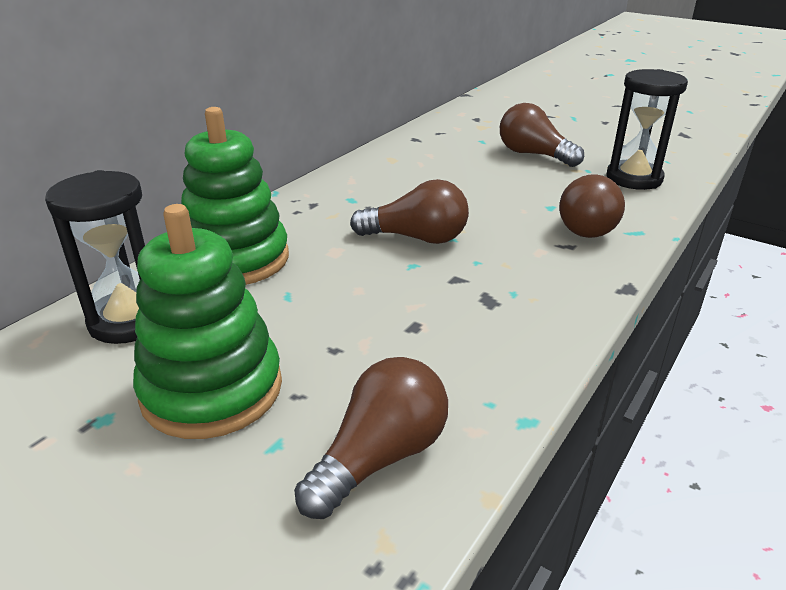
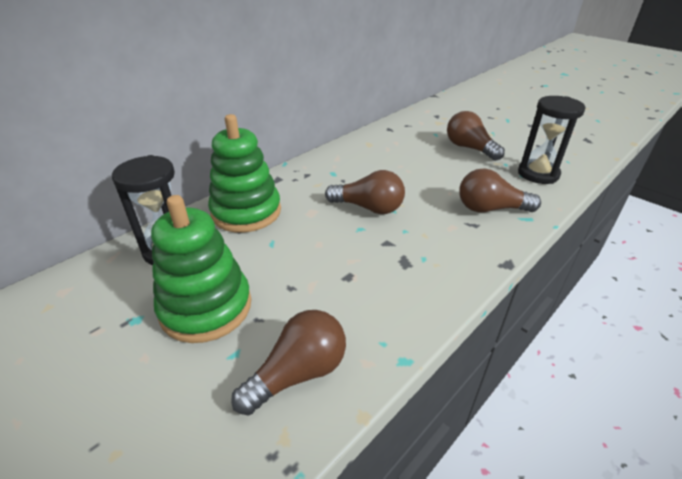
camera: 10 degrees right, 5 degrees up
(585, 225) = (490, 209): brown light bulb -> brown light bulb turned 75 degrees clockwise

